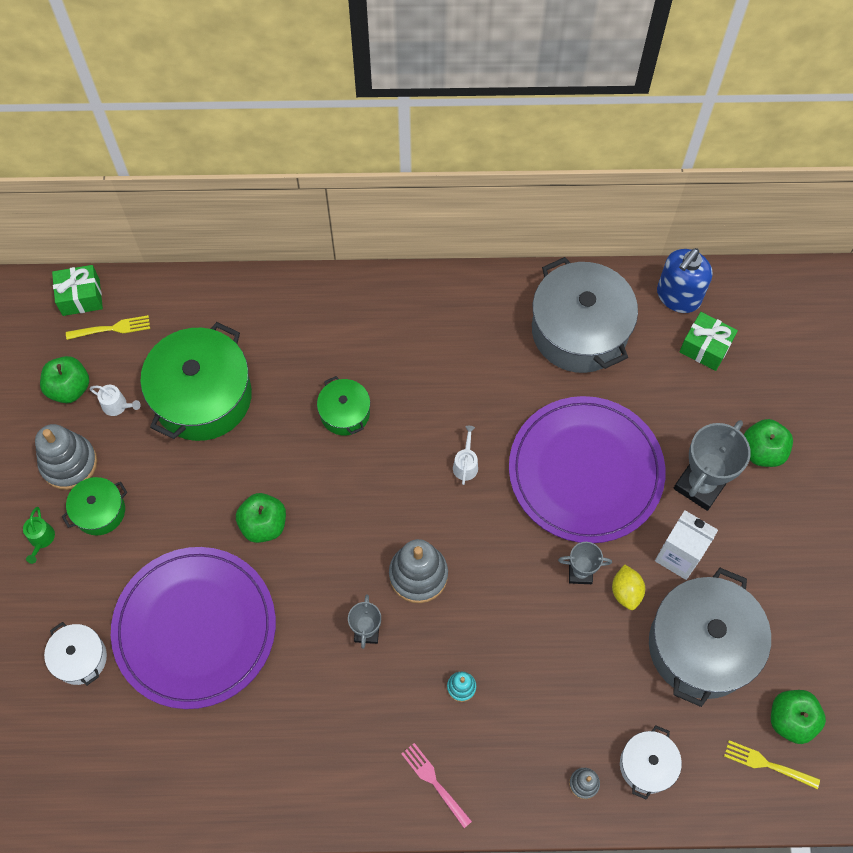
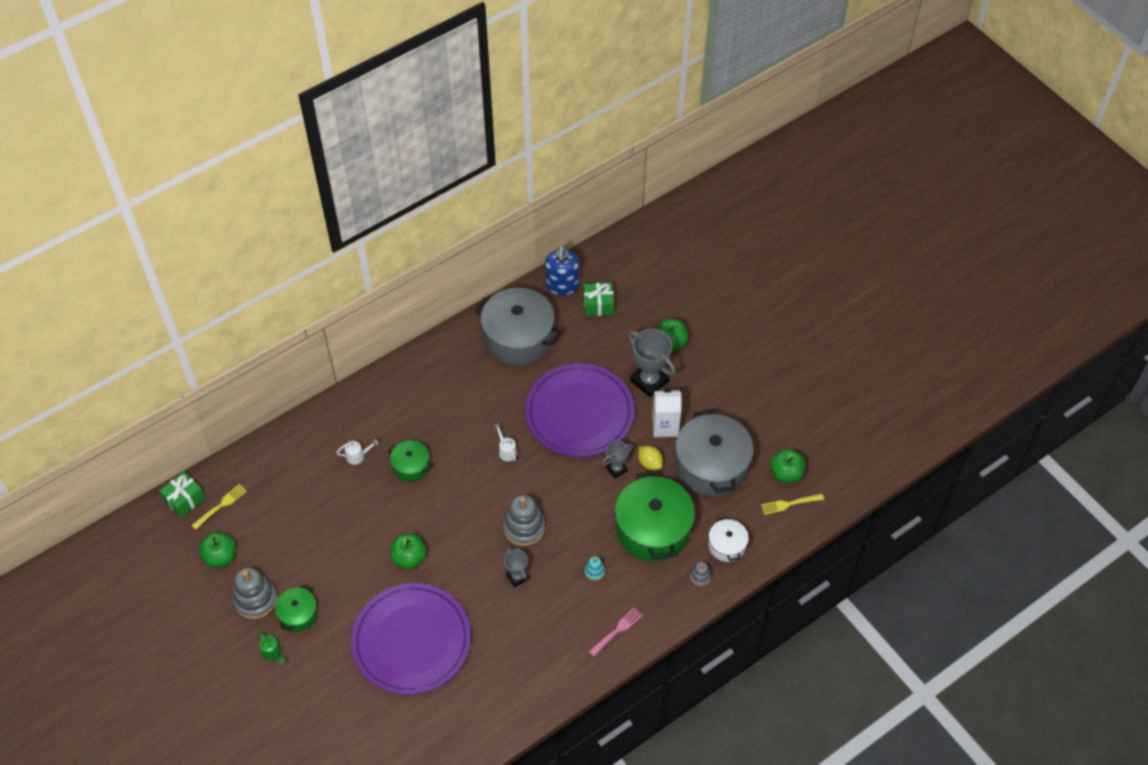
camera: 35 degrees left, 10 degrees down
(80, 658) = (352, 702): white pot -> none
(117, 406) = (261, 548): white watering can -> white watering can (358, 456)
(202, 396) = (313, 510): green pot -> green pot (653, 529)
(434, 782) = (617, 630): pink fork -> pink fork turned 120 degrees clockwise
(700, 484) = (649, 381): grey trophy -> grey trophy turned 45 degrees counterclockwise

